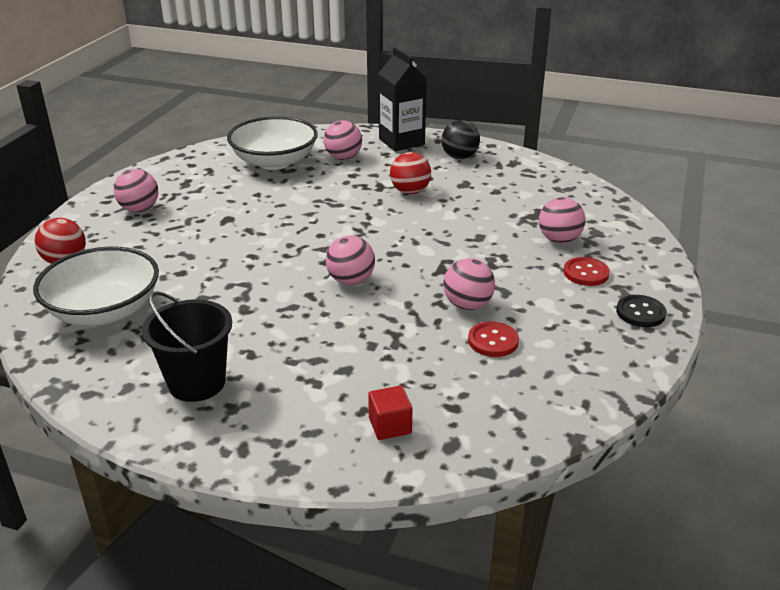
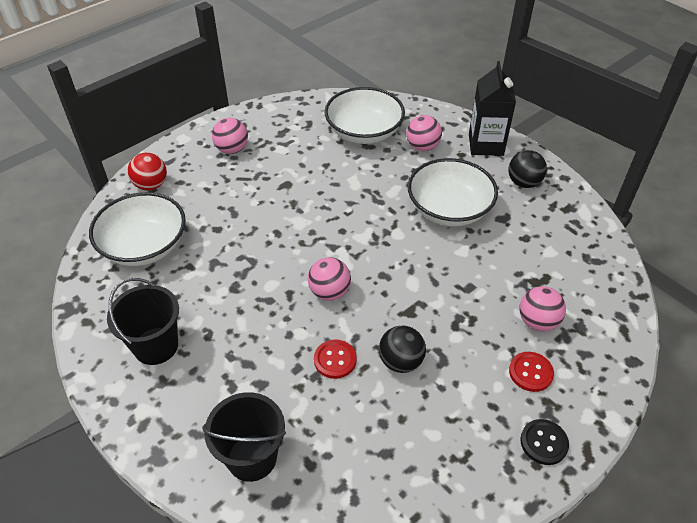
camera: 30 degrees right, 15 degrees up
(390, 426) = (252, 457): red cube -> black bucket
(410, 191) = (449, 209): red ball -> white bowl
(467, 305) = (400, 361): pink ball -> black ball
(493, 341) = (391, 411): red button -> red button (335, 360)

